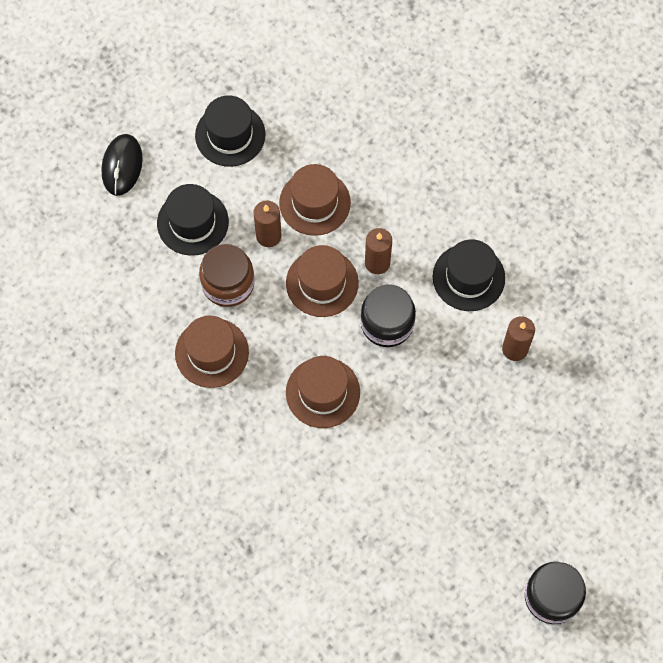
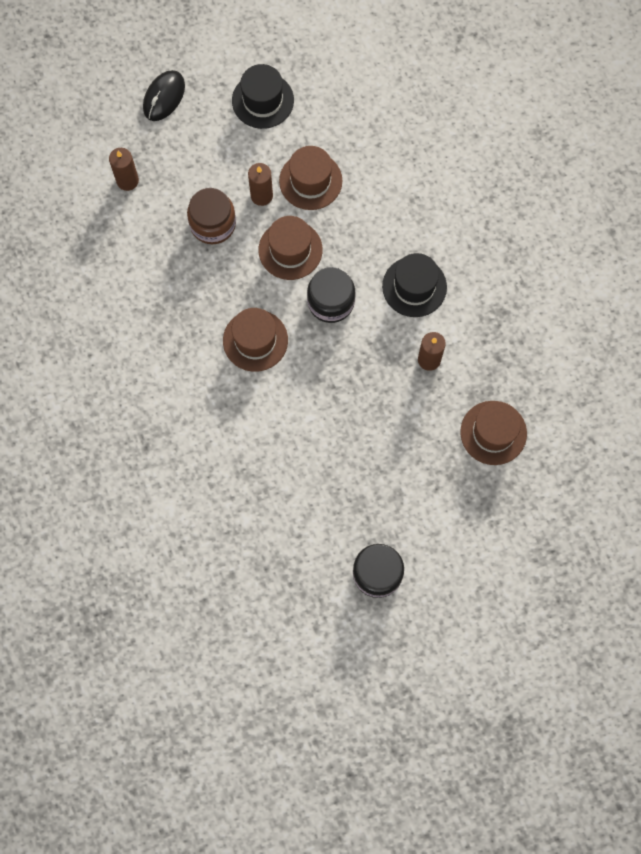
camera: 20 degrees right, 5 degrees up
(192, 222) = (203, 163): black hat -> none
(212, 353) = (177, 276): brown hat -> brown hat (493, 433)
(377, 263) = (343, 248): brown candle -> brown candle (127, 180)

